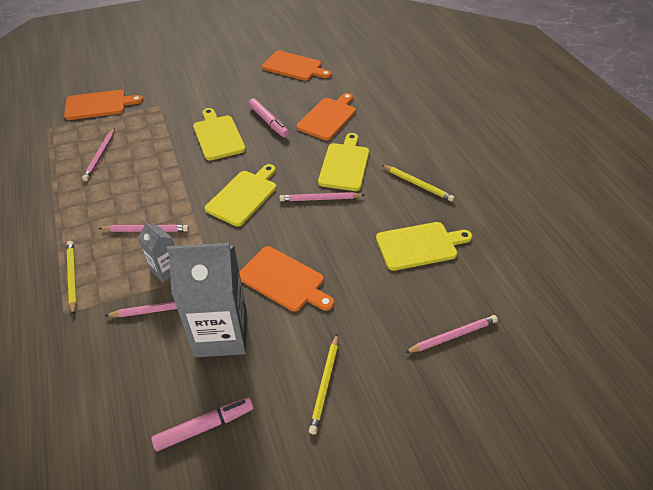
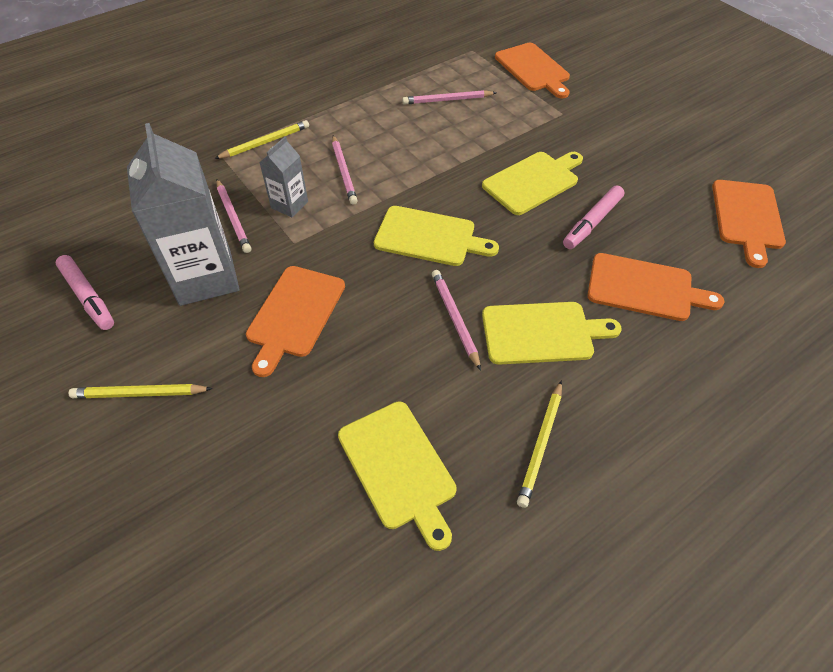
camera: 75 degrees right, 5 degrees up
(453, 336) = (226, 541): pink pencil -> none

